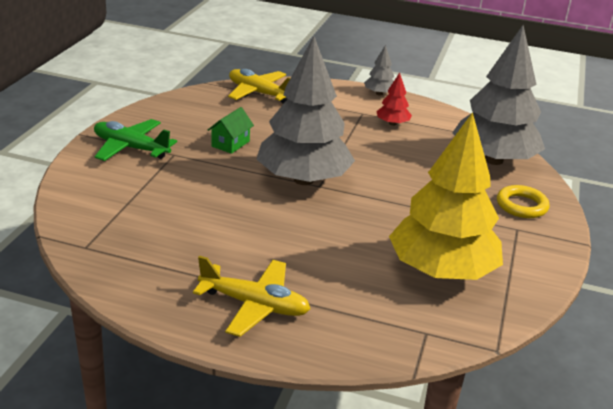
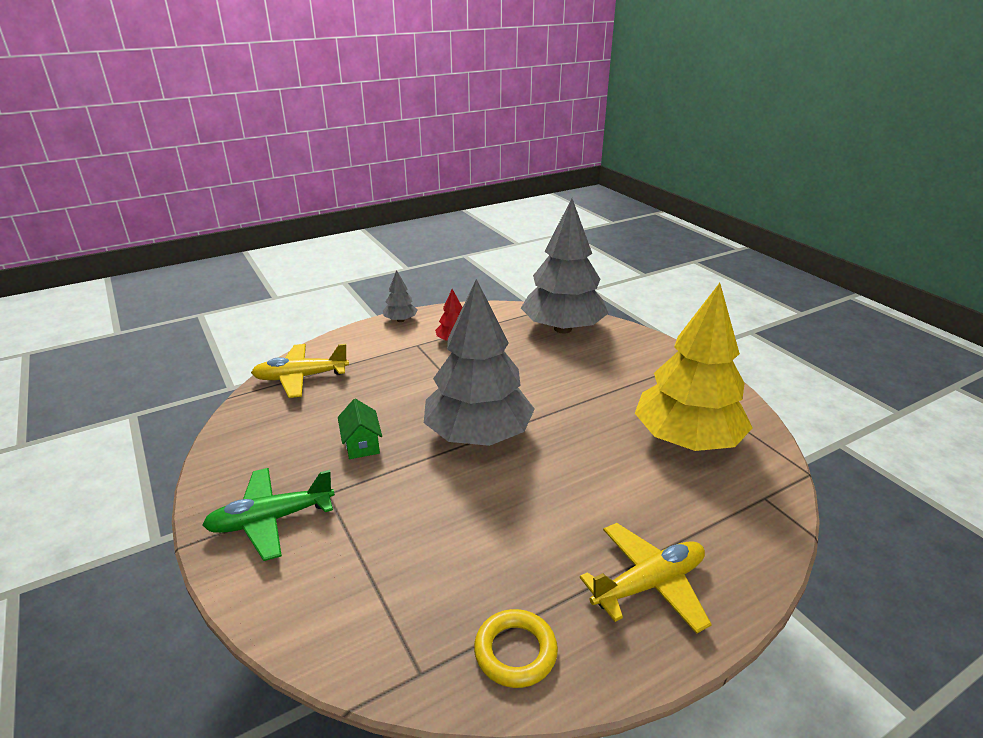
camera: 45 degrees left, 0 degrees up
(521, 206) = (635, 353): yellow ring -> yellow ring (515, 652)

